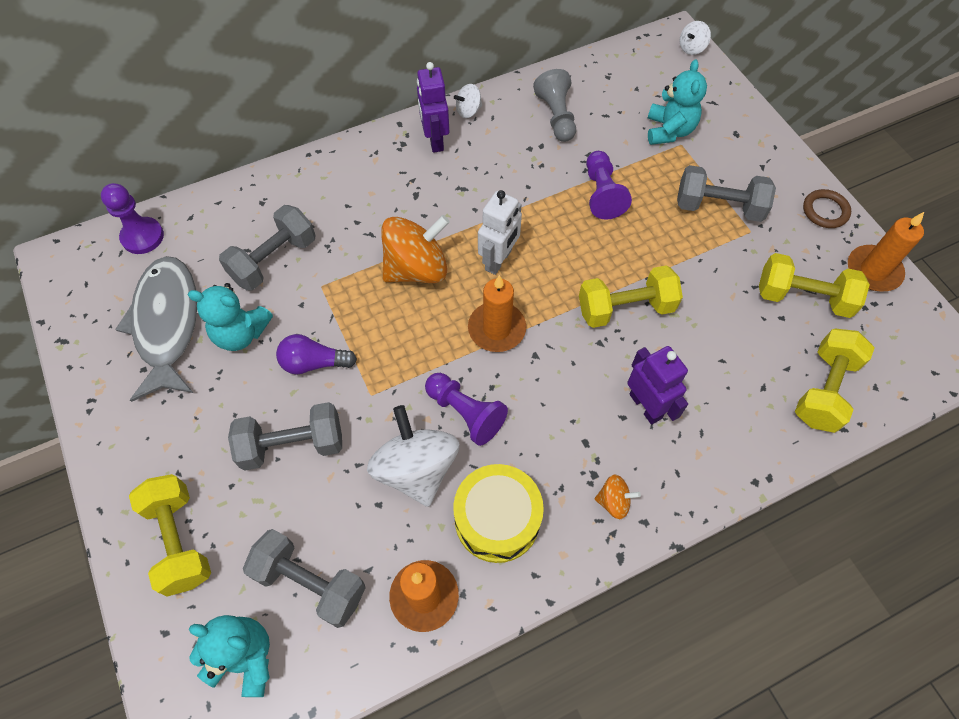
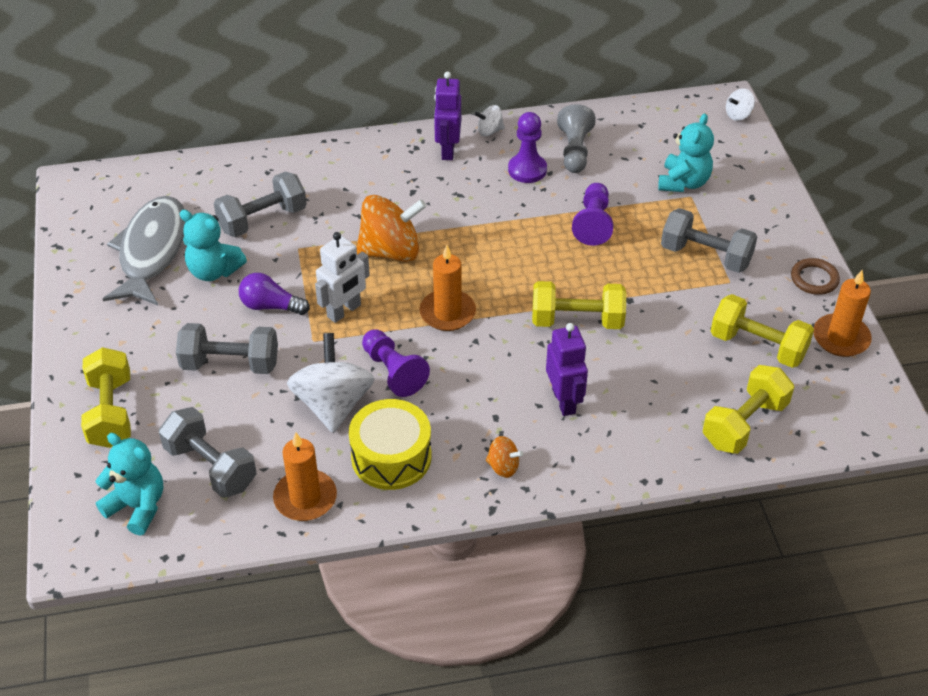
camera: 15 degrees right, 15 degrees down
(142, 237) = (152, 179): purple pawn -> purple pawn (527, 170)
(498, 260) = (471, 259): white robot -> white robot (344, 311)

